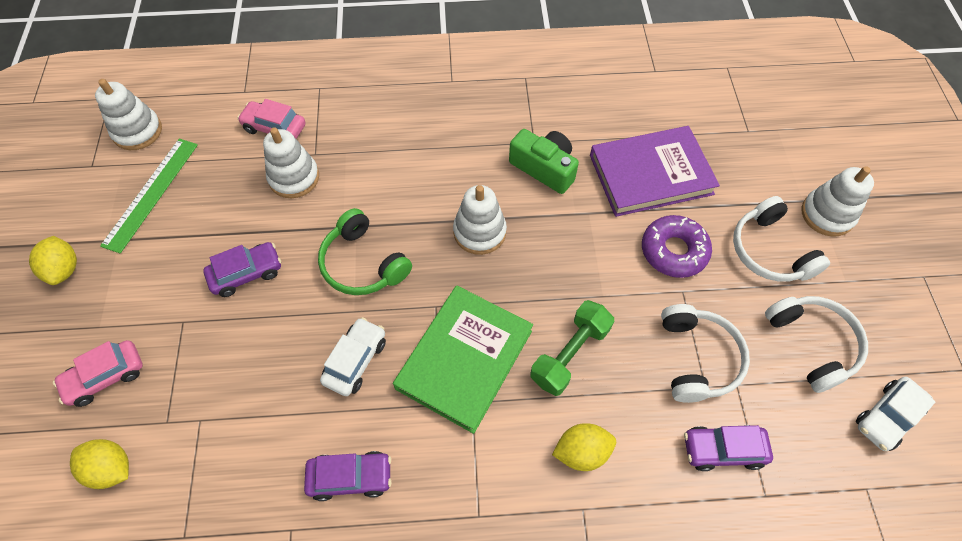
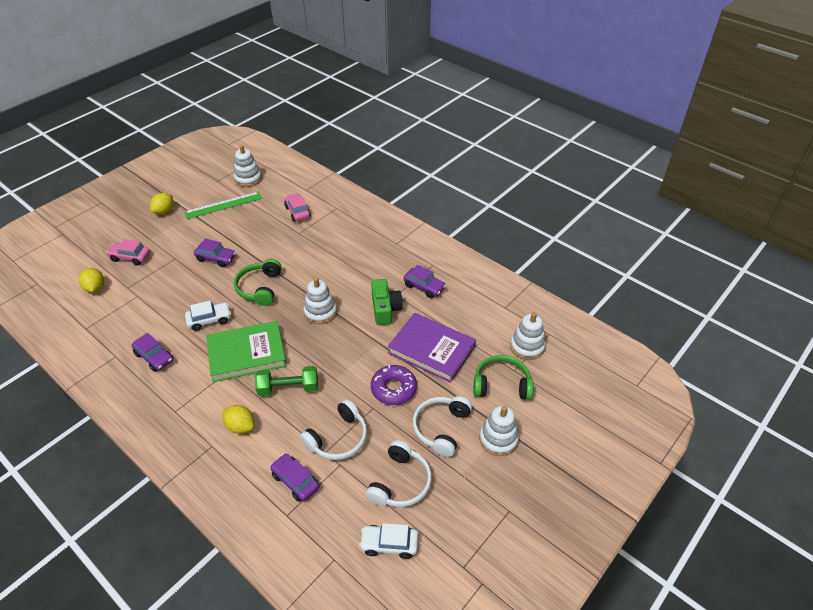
camera: 45 degrees right, 15 degrees down
(294, 178) = (279, 236): white stacking toy -> white stacking toy (527, 347)
(550, 110) = (424, 287): none -> purple car
(757, 155) = (501, 384): none -> green headphones

